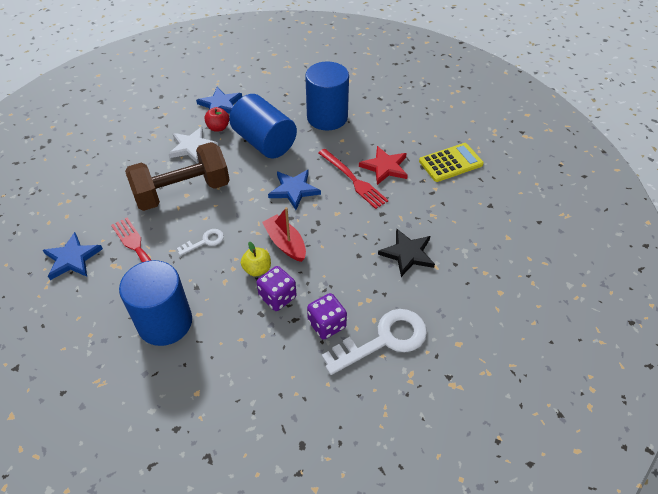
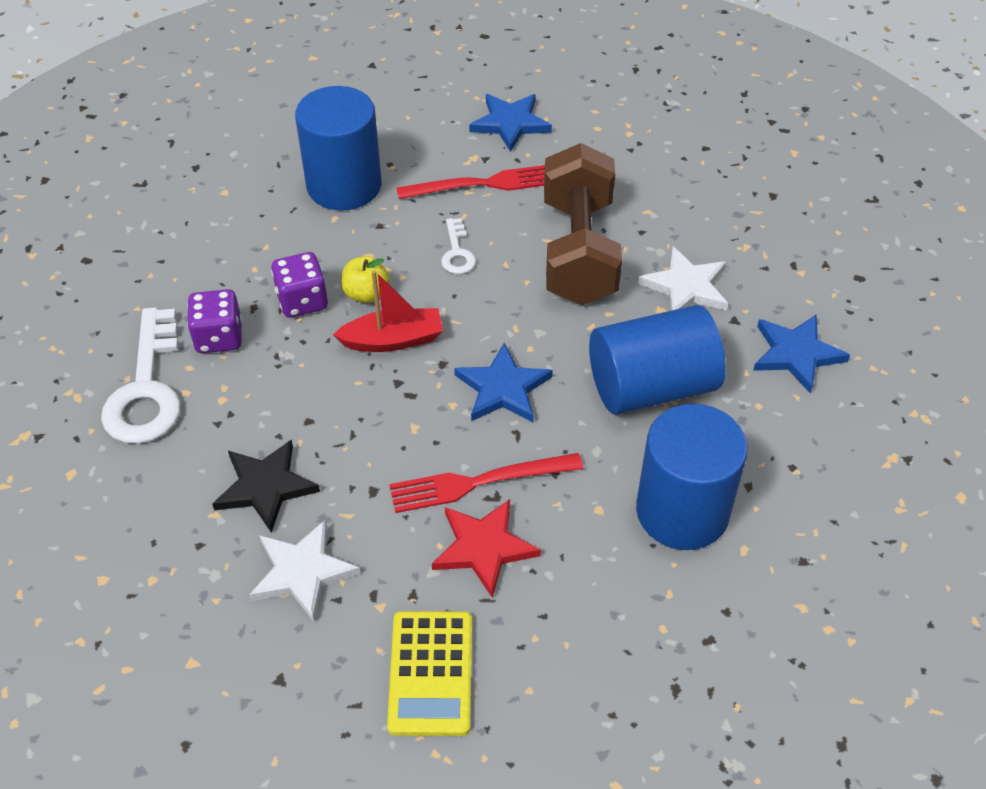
camera: 115 degrees right, 0 degrees up
(218, 127) = (725, 333): red apple -> none
(439, 219) = (302, 572): none -> white star

